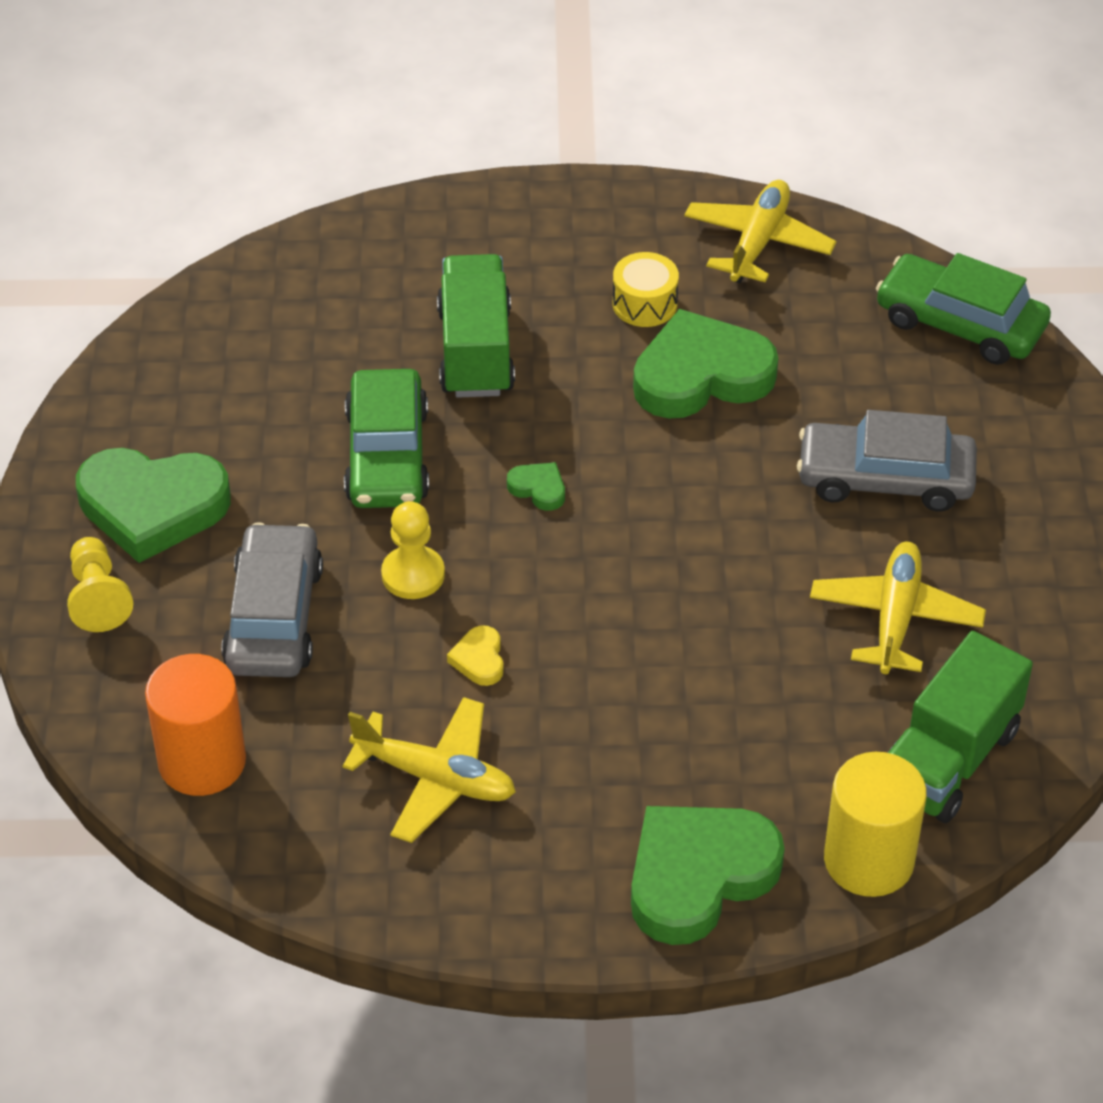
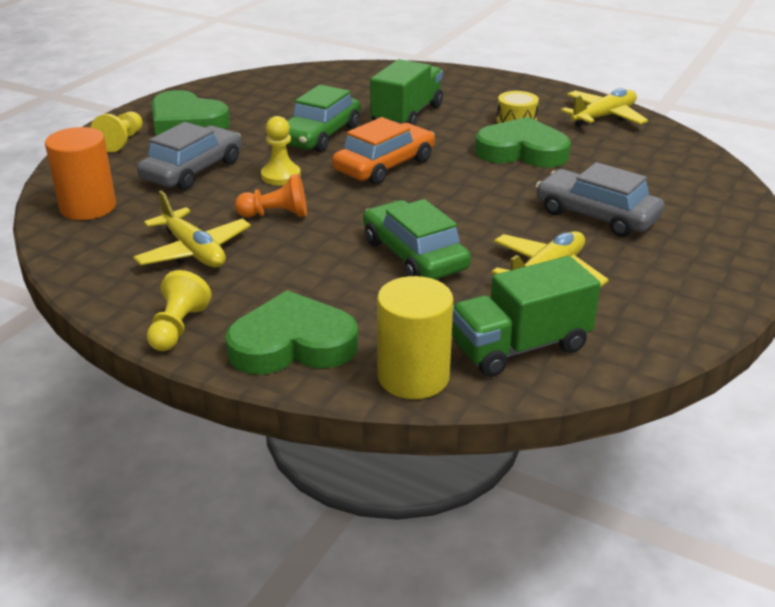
camera: 30 degrees right, 15 degrees down
(479, 659) = (276, 215): yellow heart -> orange pawn
(538, 488) = (384, 165): green heart -> orange car
(543, 916) = (178, 328): none -> yellow pawn
(960, 323) = (703, 171): green car -> green car (414, 255)

